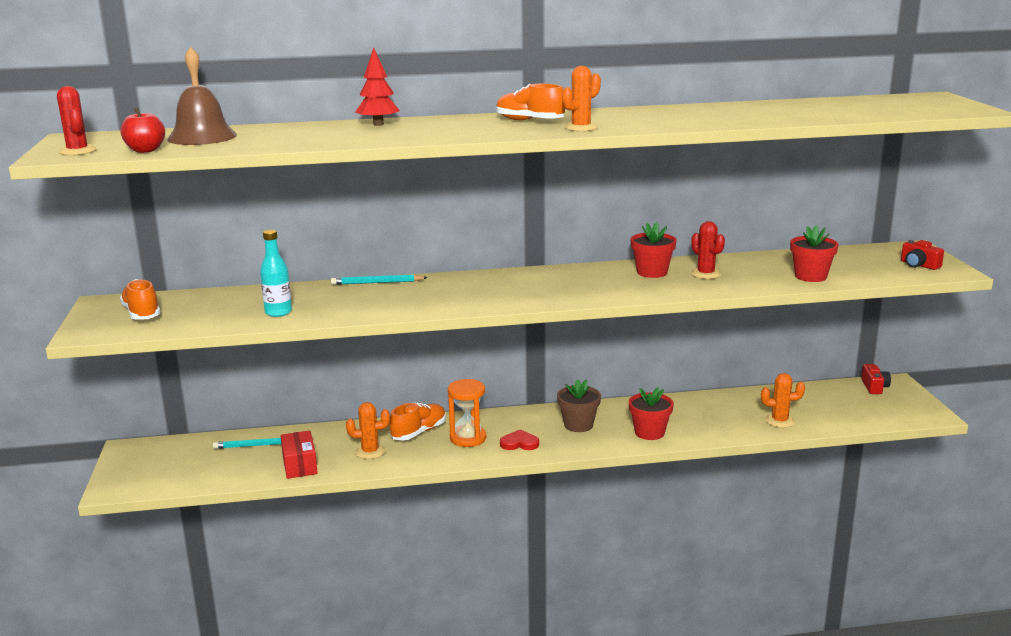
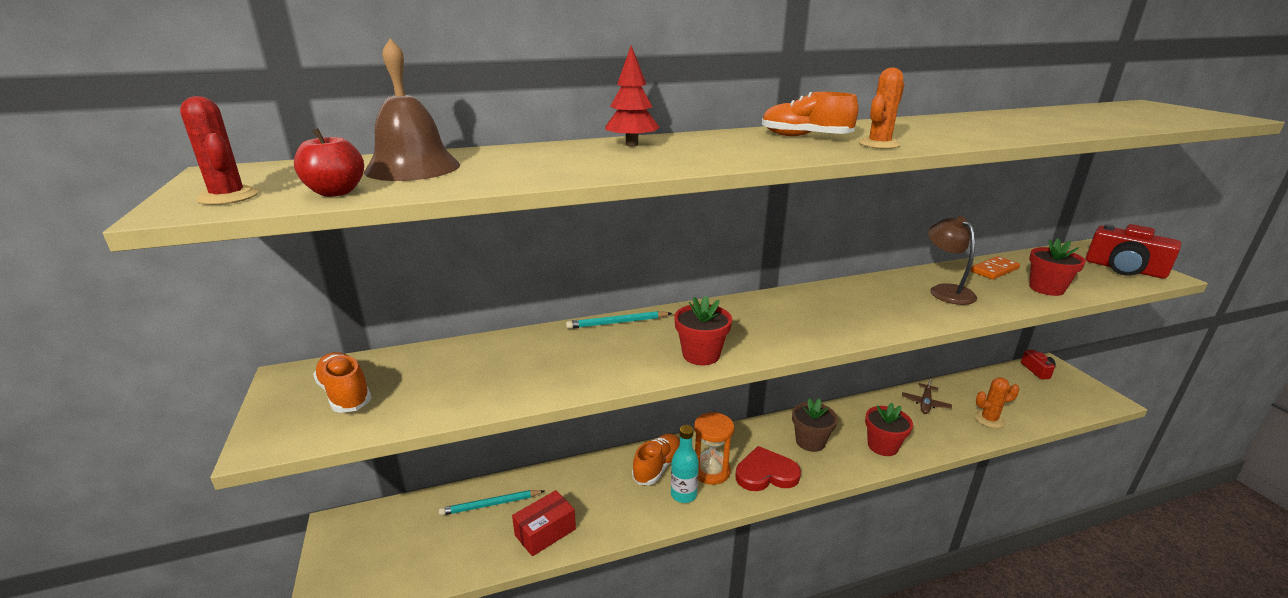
camera: 10 degrees left, 5 degrees up
(278, 312) = (522, 380): turquoise bottle -> turquoise bottle (683, 494)
(300, 465) = (545, 532): red box -> red box turned 75 degrees clockwise
(370, 452) = (616, 502): orange cactus -> none
(519, 443) = (766, 473): red heart -> red heart, size x1.60
(652, 272) = (892, 291): red flower pot -> red flower pot (701, 355)
(705, 274) = (946, 291): red cactus -> brown lamp
(722, 405) = (925, 403): none -> brown plane
(777, 261) = (994, 270): none -> orange domino
(919, 265) = (1124, 269): red camera -> red camera, size x1.84

